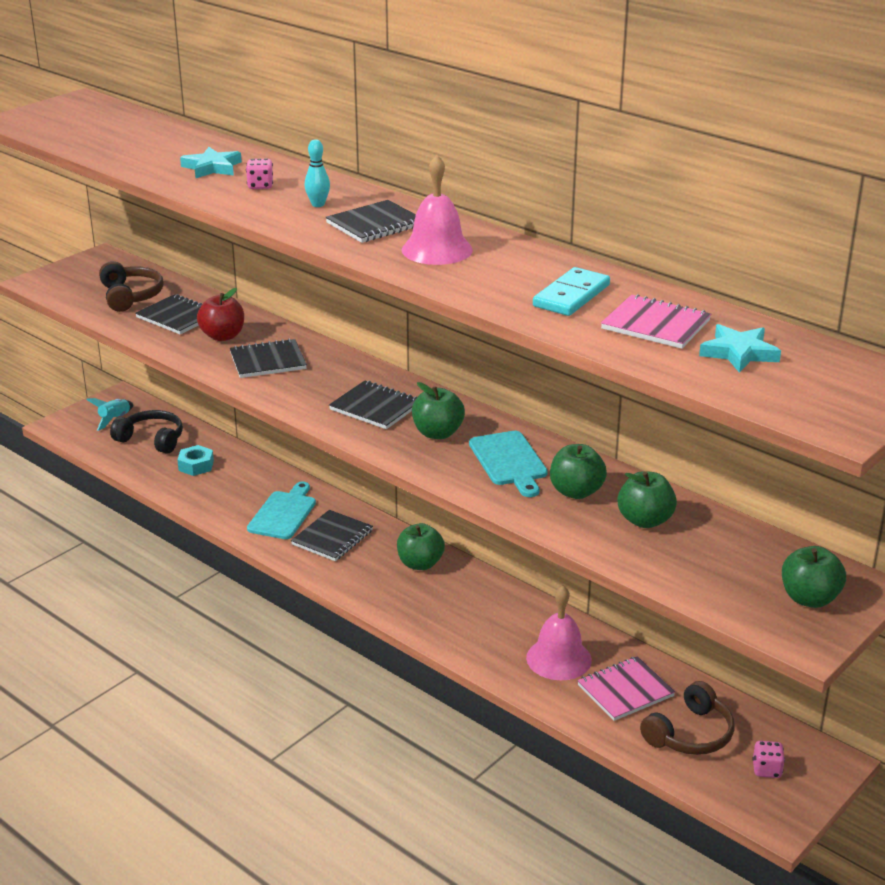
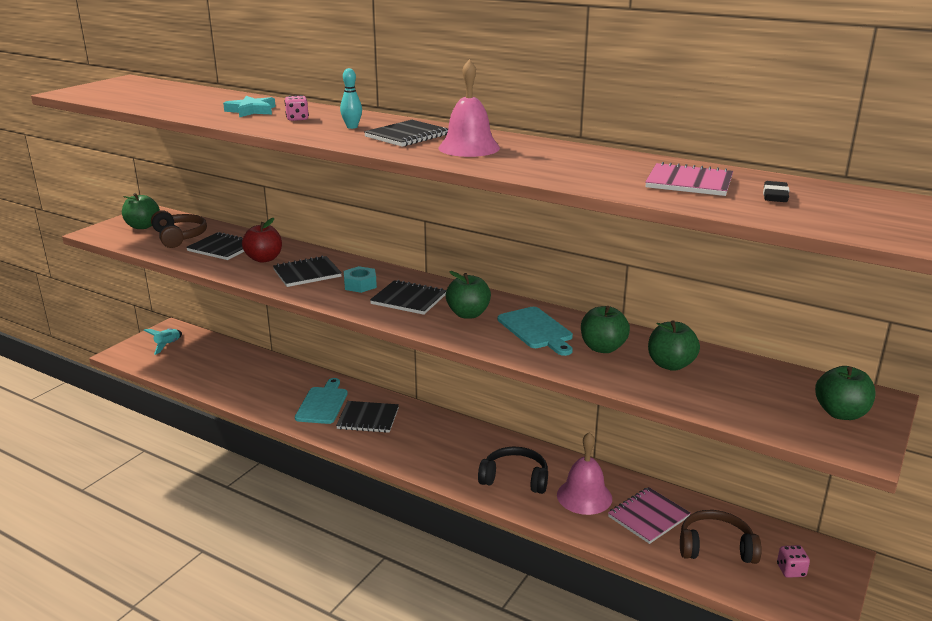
camera: 10 degrees left, 5 degrees down
(151, 439) = (201, 358): black headphones -> black headphones (515, 479)
(196, 465) = (242, 374): turquoise nut -> turquoise nut (360, 285)
(332, 537) = (368, 418): black notebook -> black notebook turned 75 degrees clockwise
(420, 564) = (446, 432): green apple -> green apple (143, 226)
(571, 296) = (603, 169): turquoise domino -> none
(690, 734) = (715, 547): brown headphones -> brown headphones turned 120 degrees counterclockwise
(739, 353) = (775, 196): turquoise star -> black eraser

